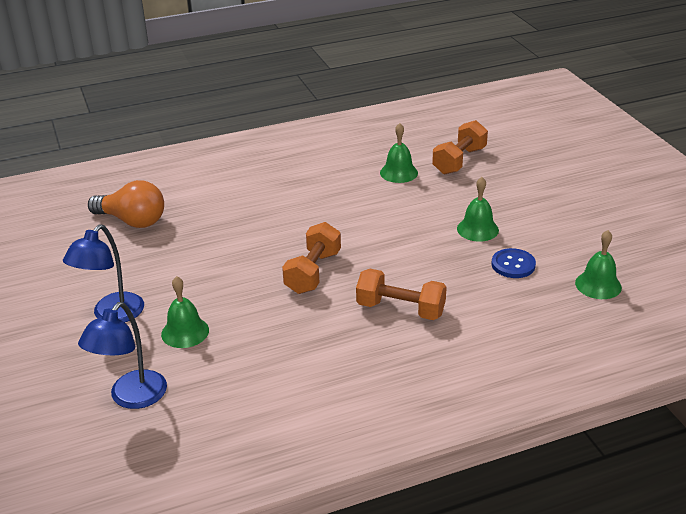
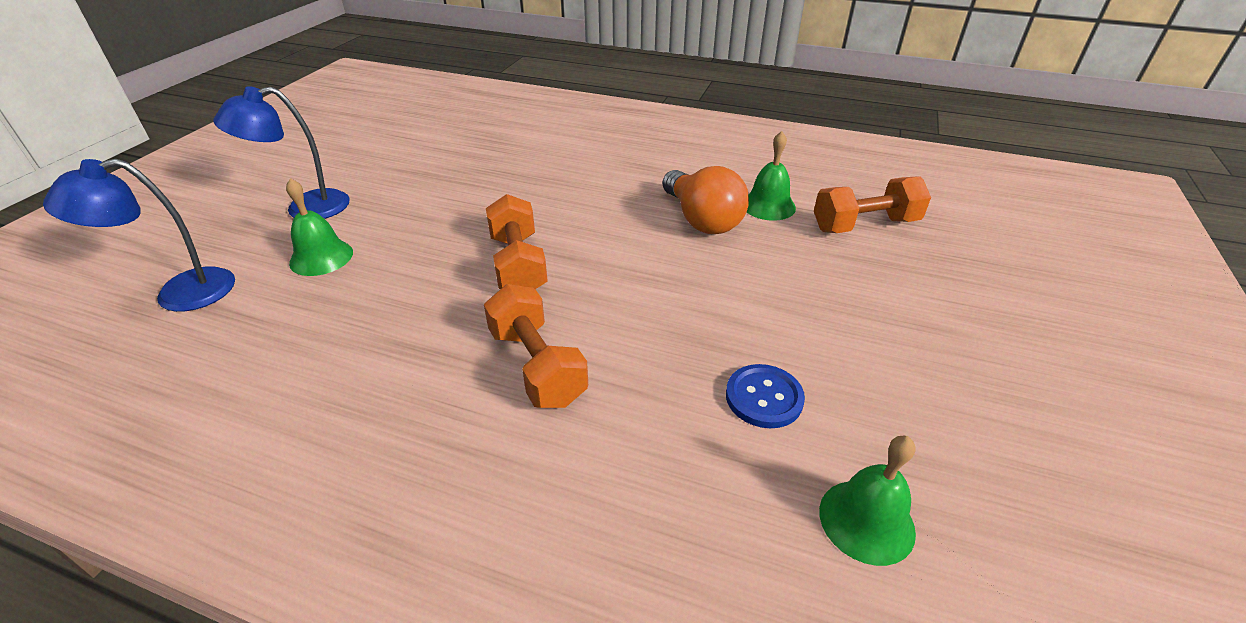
camera: 40 degrees right, 5 degrees up
(132, 221) = (456, 138): orange light bulb -> orange light bulb (702, 219)
(313, 272) = (518, 265): orange dumbbell -> orange dumbbell turned 75 degrees counterclockwise
(477, 229) = (777, 319): green bell -> none

